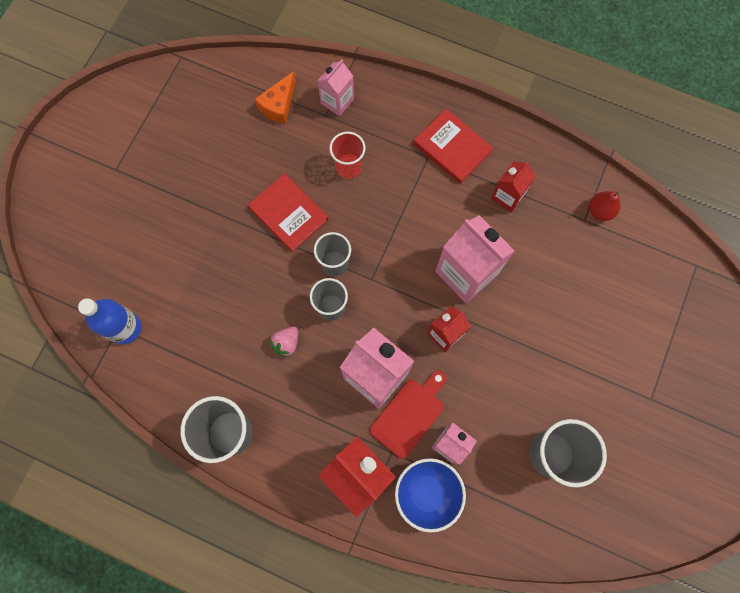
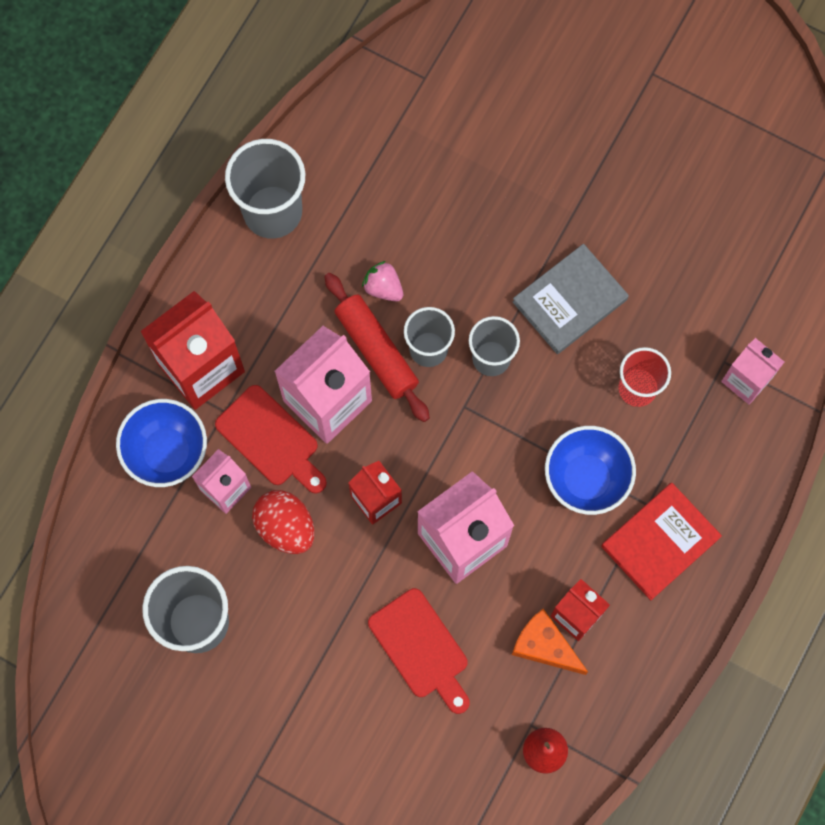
camera: 95 degrees right, 0 degrees up
(125, 328) = (423, 86): blue bottle -> none
(279, 105) = (743, 296): orange cheese -> orange cheese (544, 646)
(289, 214) = (570, 301): red book -> grey book
(335, 344) = (376, 351): none -> red rolling pin
(415, 196) = (586, 479): none -> blue bowl
(473, 396) = (285, 527): none -> red egg
(545, 294) = (421, 648): none -> red cutting board

